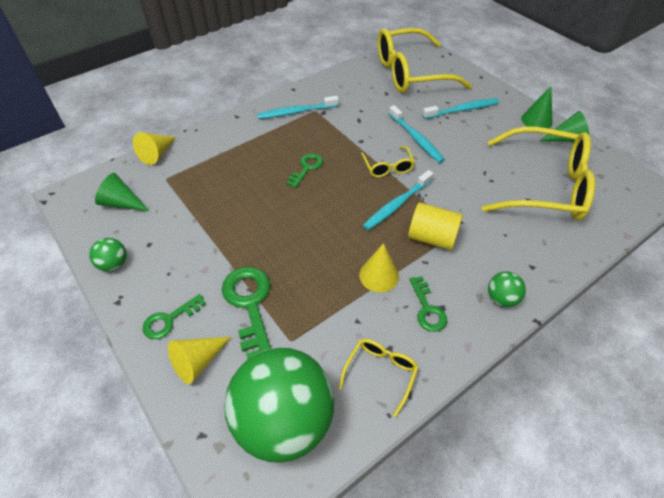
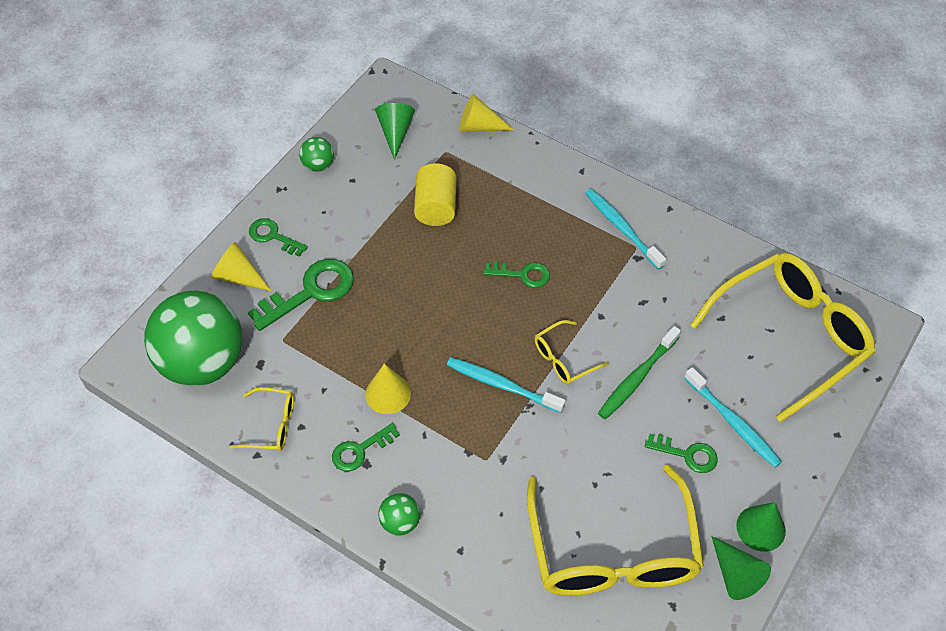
camera: 70 degrees right, 5 degrees up
(411, 73) = (789, 337): yellow glasses -> yellow glasses turned 90 degrees clockwise
(416, 138) = (637, 378): turquoise toothbrush -> green toothbrush
(432, 237) = (463, 434): yellow cylinder -> yellow cylinder (436, 207)
(479, 134) = (687, 454): none -> green key

